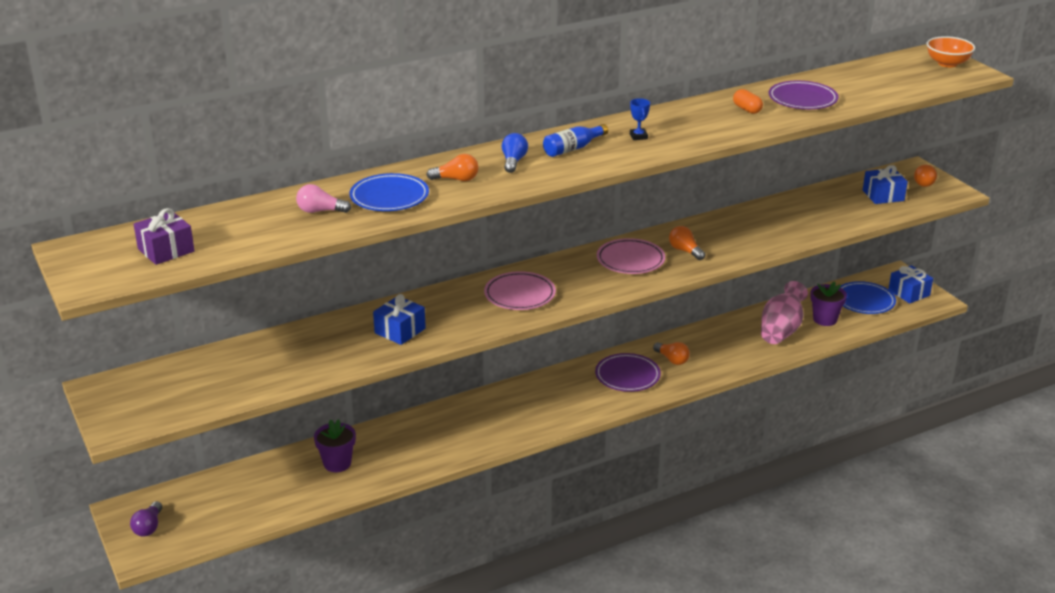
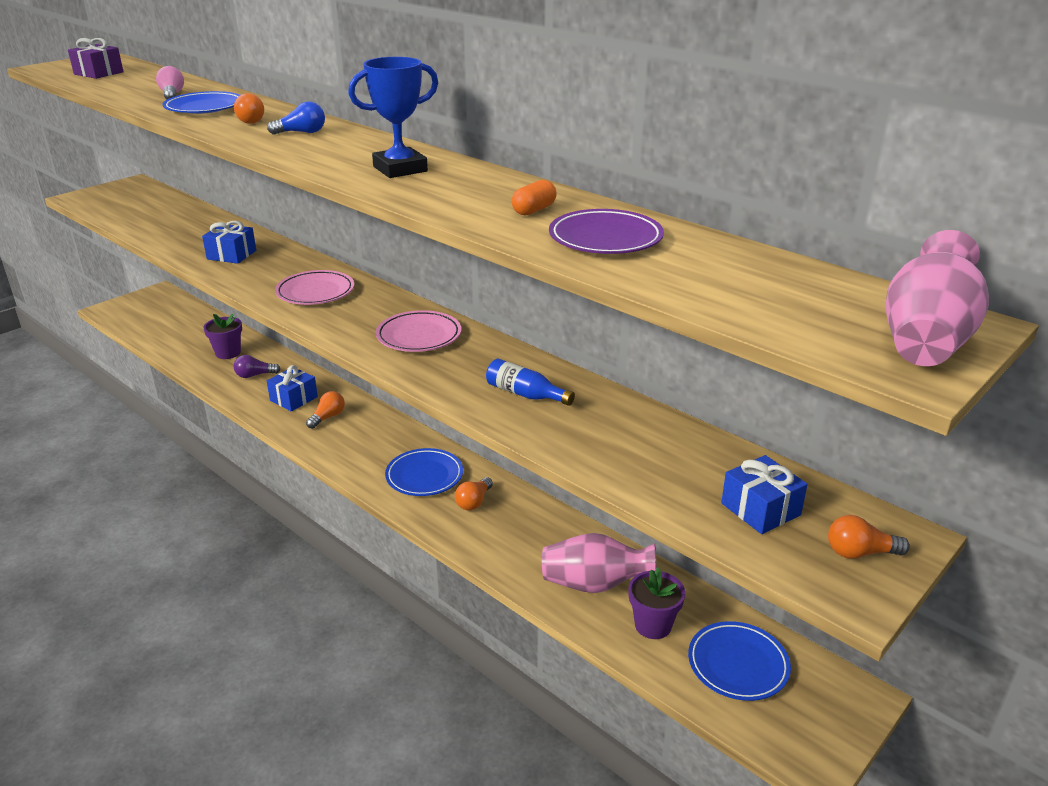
camera: 70 degrees right, 0 degrees up
(149, 527) = (139, 304): purple light bulb -> purple light bulb (255, 375)
(572, 149) = (347, 148): blue bottle -> blue bottle (525, 394)
(627, 376) = (424, 476): purple plate -> blue plate
(638, 136) = (400, 169): blue trophy -> blue trophy, size x2.11
(685, 251) = (461, 365): orange light bulb -> orange light bulb (328, 417)
(909, 293) = (807, 720): blue gift -> blue gift (294, 399)
(947, 63) = (926, 339): orange bowl -> pink vase

